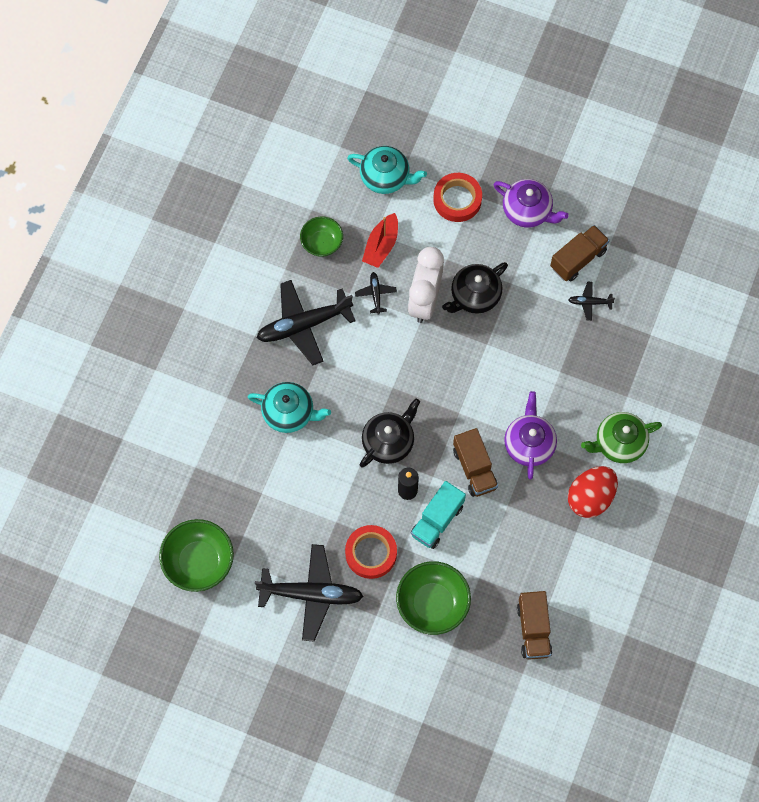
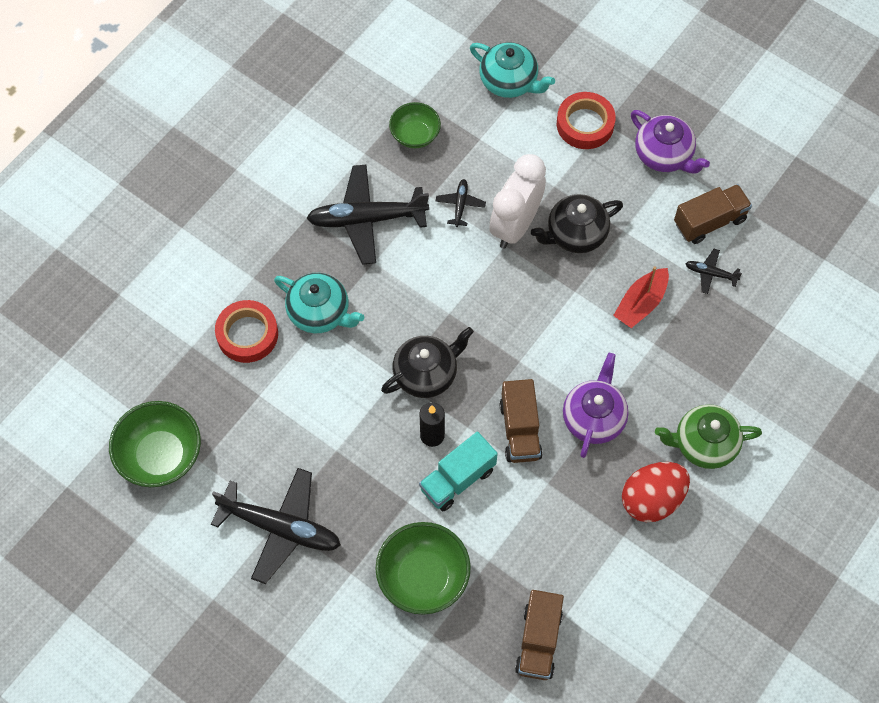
camera: 15 degrees right, 5 degrees down
(371, 553) = (366, 498): red tape -> red tape (247, 334)
(381, 245) = (482, 153): red boat -> red boat (641, 303)

